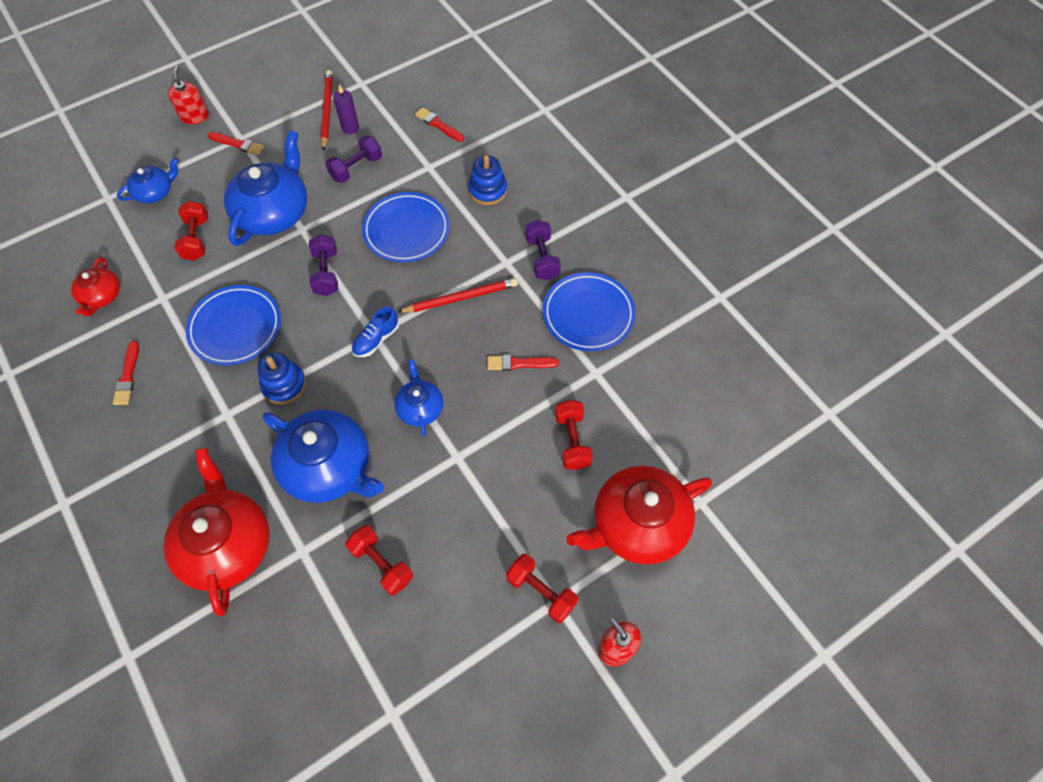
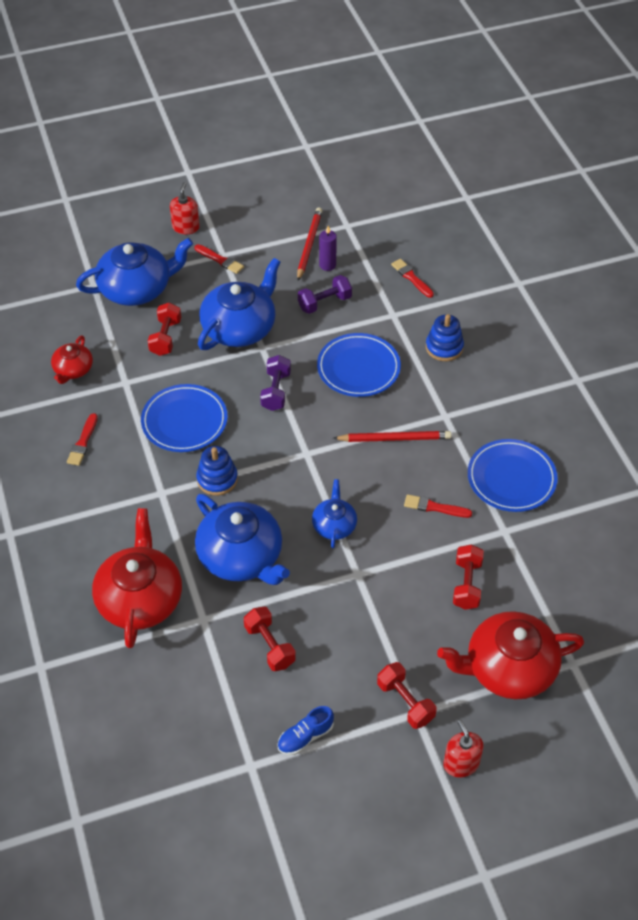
camera: 15 degrees right, 10 degrees down
(155, 192) = (137, 288): blue teapot -> blue teapot, size x1.88
(376, 339) = (308, 458): blue shoe -> blue shoe (305, 737)
(542, 258) = (480, 419): purple dumbbell -> none

